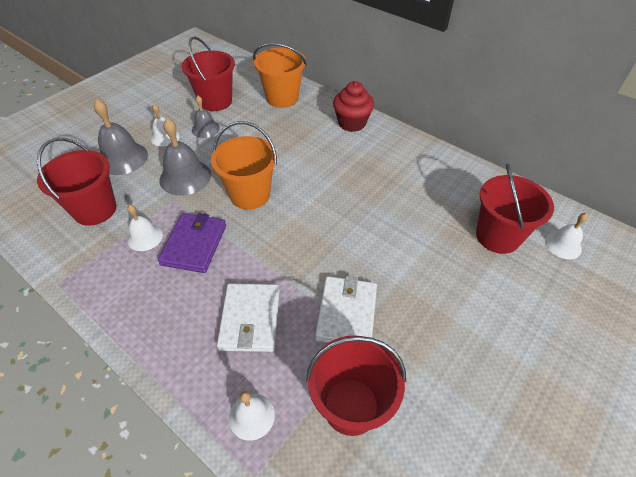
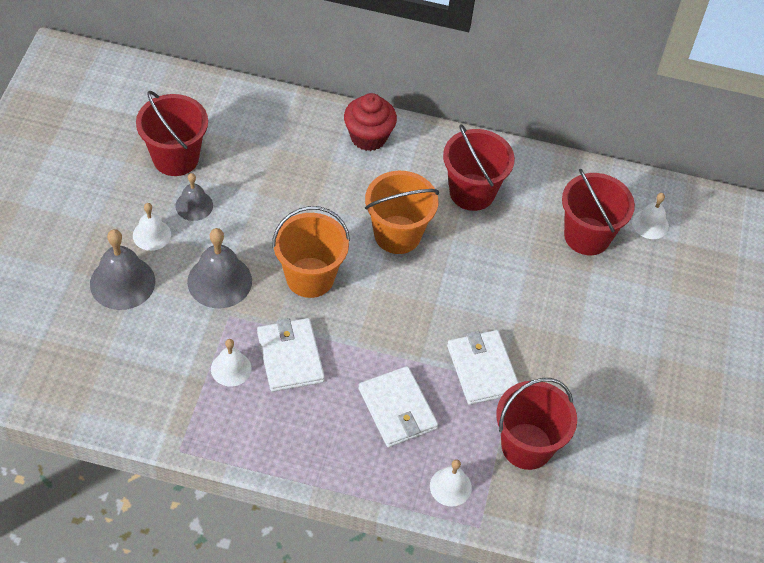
camera: 30 degrees left, 5 degrees up
(95, 210) = (147, 358): red bucket -> red bucket (472, 192)
(194, 244) = (290, 357): purple wallet -> white wallet
(282, 98) = (259, 124): orange bucket -> orange bucket (397, 234)

